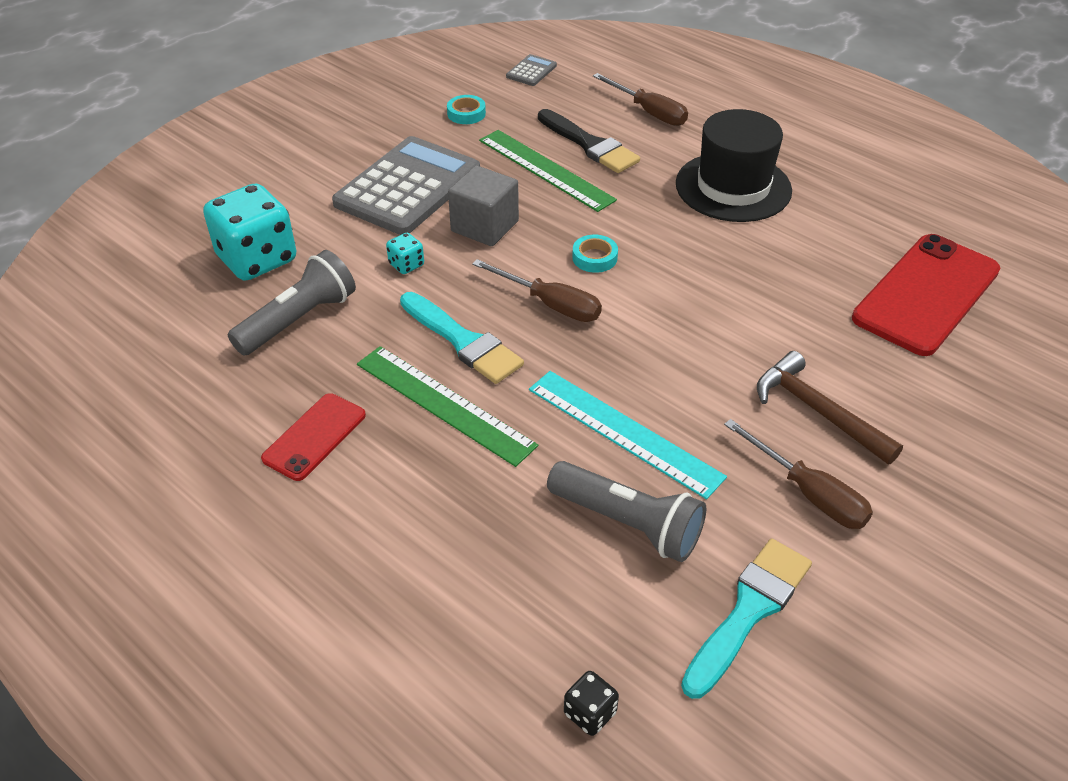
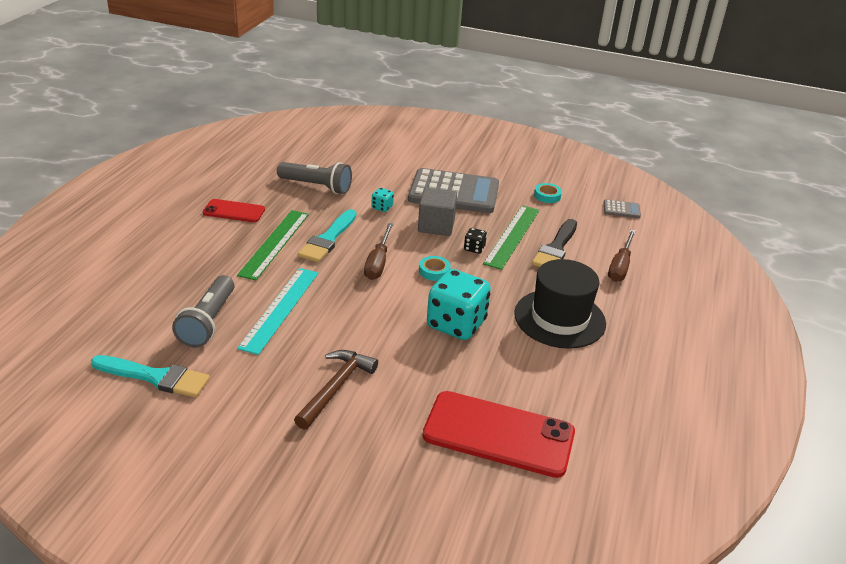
camera: 65 degrees right, 10 degrees down
(257, 259) = (357, 163): turquoise dice -> turquoise dice (456, 324)
(590, 713) = (77, 330): black dice -> black dice (474, 248)
(808, 493) = (258, 391): brown screwdriver -> none

